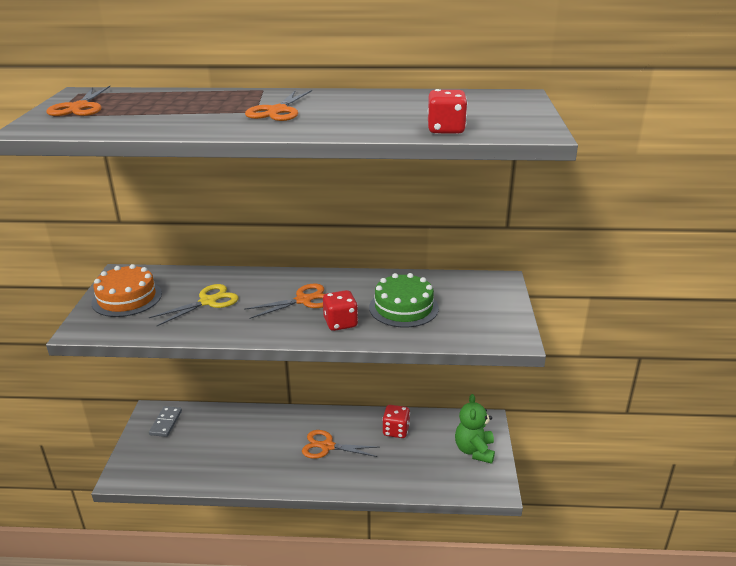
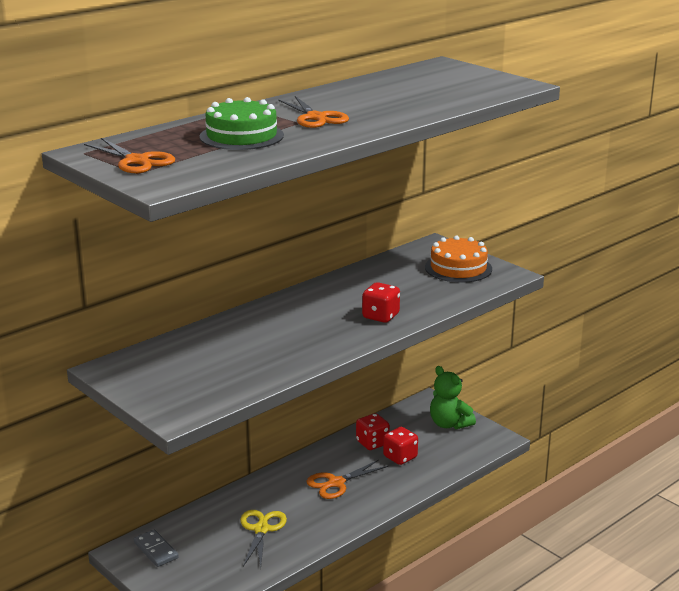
camera: 45 degrees left, 5 degrees down
(127, 298) = (160, 380): orange cake -> orange cake (458, 268)
(208, 302) = (243, 350): yellow scissors -> yellow scissors (261, 529)
(303, 300) = (320, 315): orange scissors -> none
(403, 307) = (404, 288): green cake -> green cake (241, 136)
(446, 130) = (468, 98): red dice -> red dice (400, 457)

